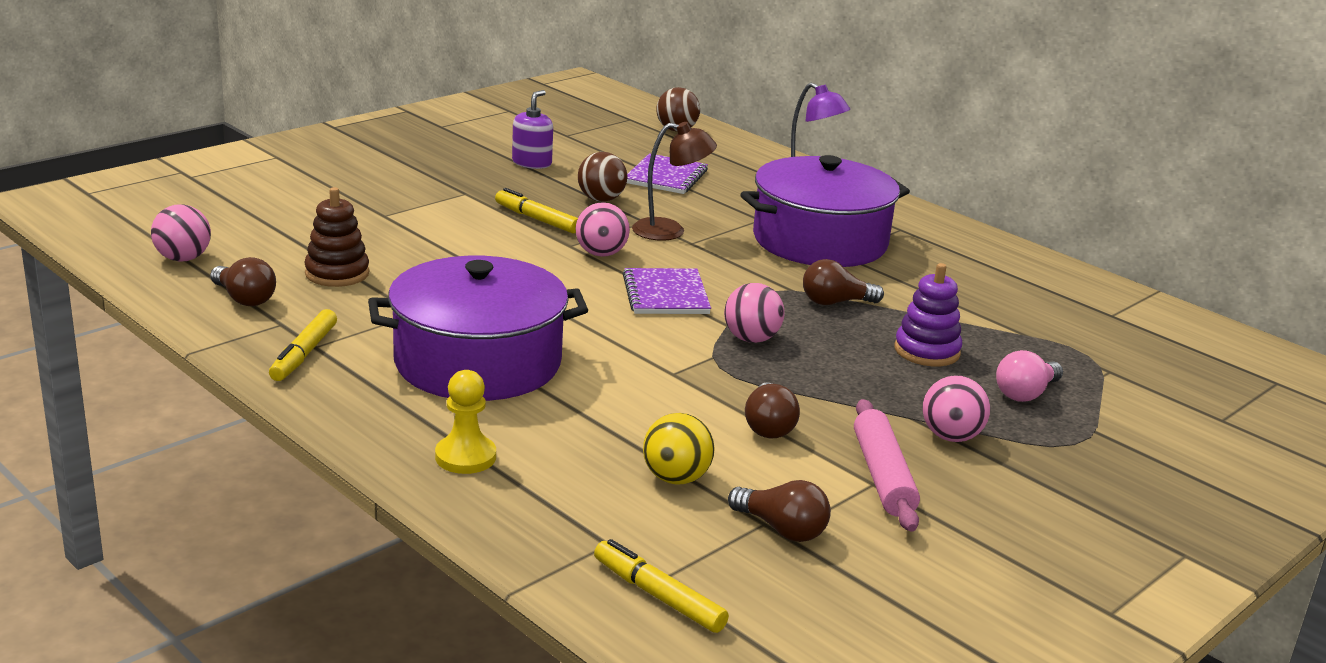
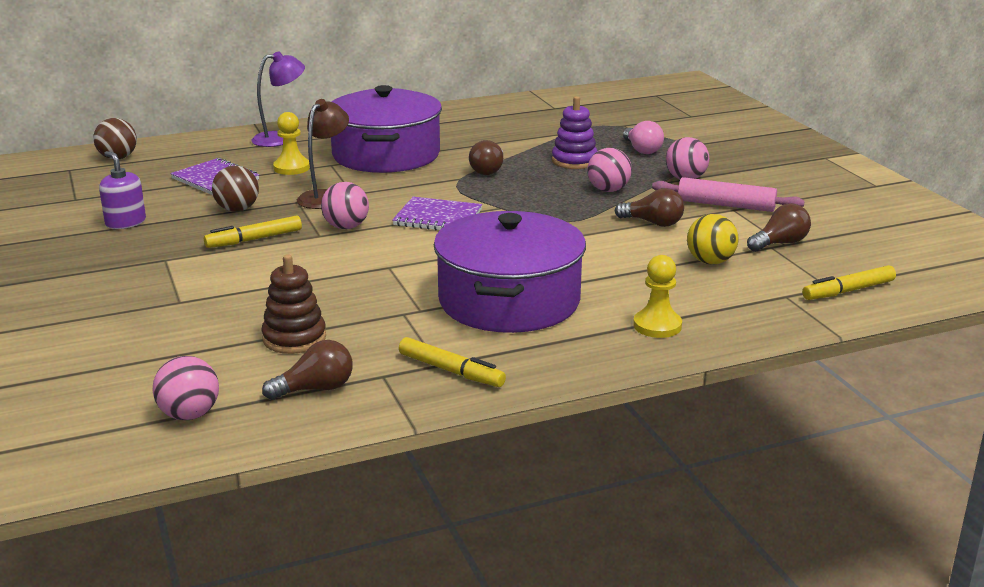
camera: 65 degrees left, 0 degrees up
(730, 203) = (291, 168): none -> yellow pawn
(751, 339) = (527, 204): pink ball -> pink ball (608, 190)

